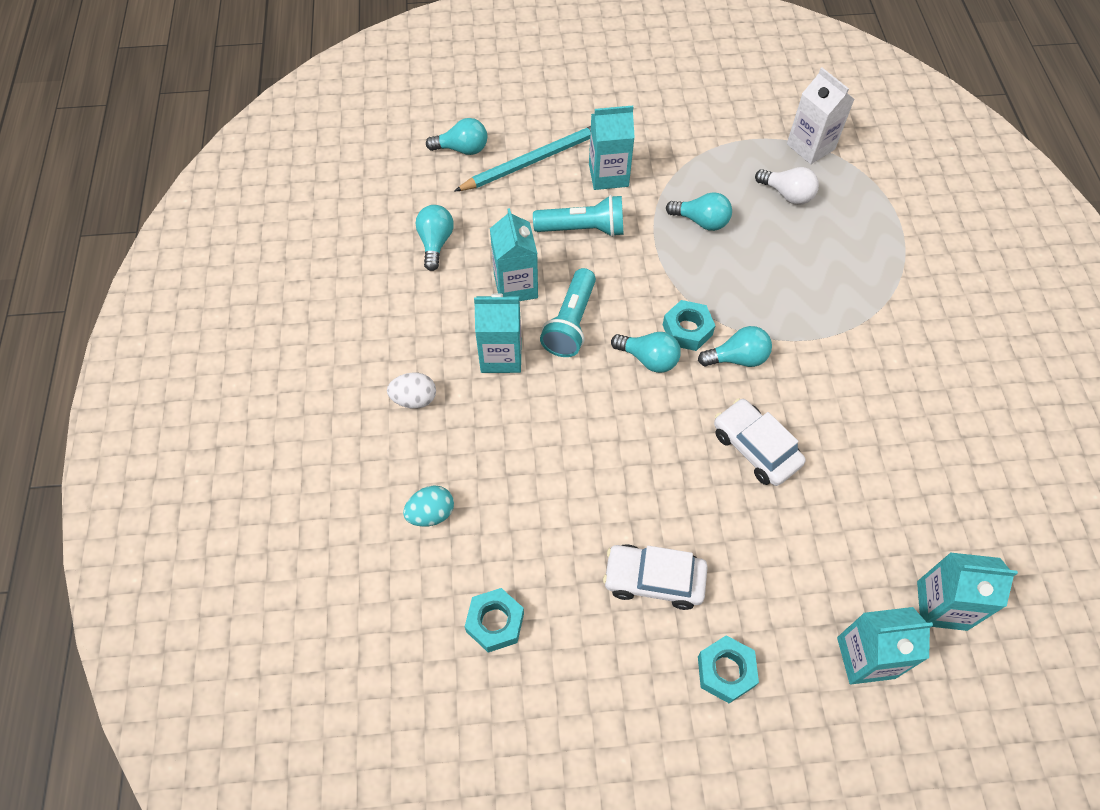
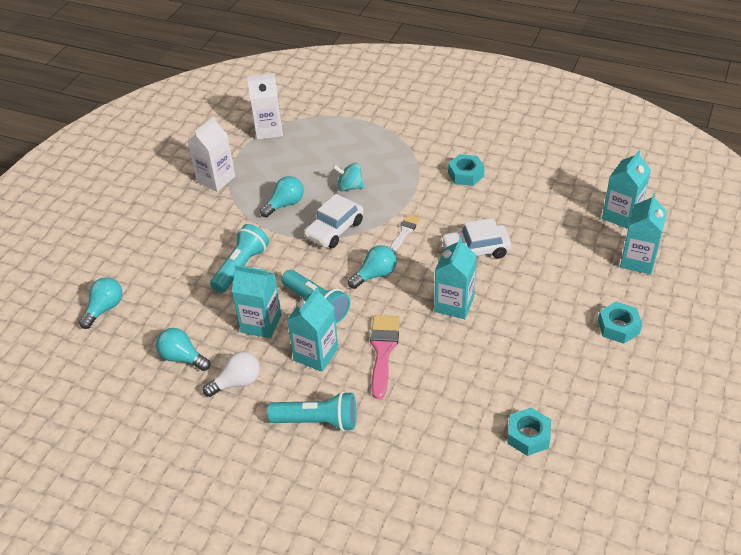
camera: 60 degrees left, 15 degrees down
(414, 399) = (317, 421): white egg -> turquoise flashlight
(431, 514) = (422, 444): turquoise egg -> none
(534, 160) = (155, 271): turquoise pencil -> none
(541, 417) = (383, 350): none -> pink brush
(608, 175) = (205, 235): turquoise carton -> turquoise carton (454, 304)
(654, 580) = (540, 337): white car -> white car (334, 230)
(687, 330) = (366, 246): turquoise nut -> turquoise nut (465, 174)
(697, 141) = (216, 179): none -> white carton
(737, 358) = (405, 231): turquoise light bulb -> white brush
(773, 268) = (349, 187): none -> turquoise spinning top
(787, 194) = (297, 156): white light bulb -> white light bulb (237, 382)

